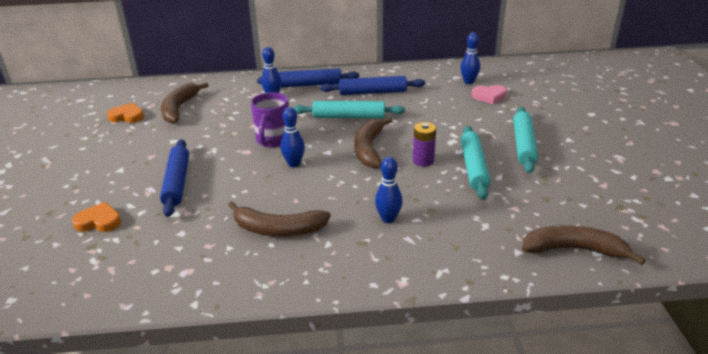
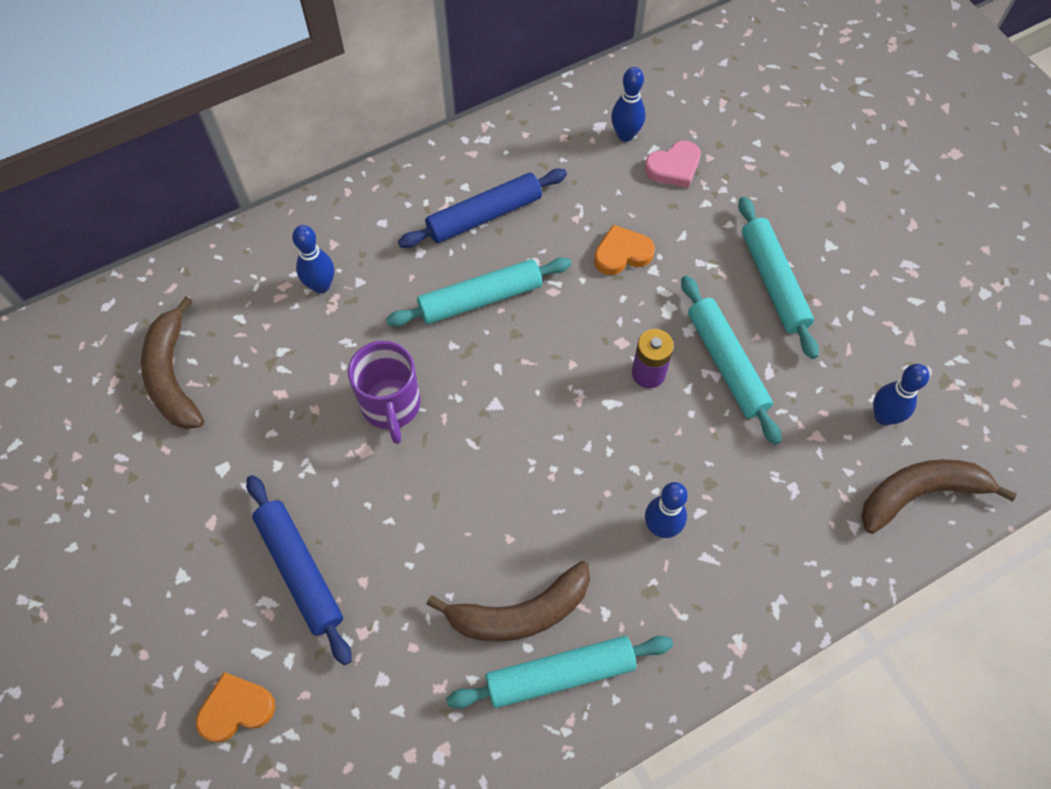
camera: 25 degrees left, 30 degrees up
(127, 116) = (90, 431): orange heart -> orange heart (622, 253)
(281, 261) = (560, 675): none -> turquoise rolling pin
(294, 164) = (459, 454): blue bowling pin -> blue bowling pin (883, 416)
(308, 84) = (363, 228): blue rolling pin -> none
(369, 149) = (555, 374): brown banana -> none

